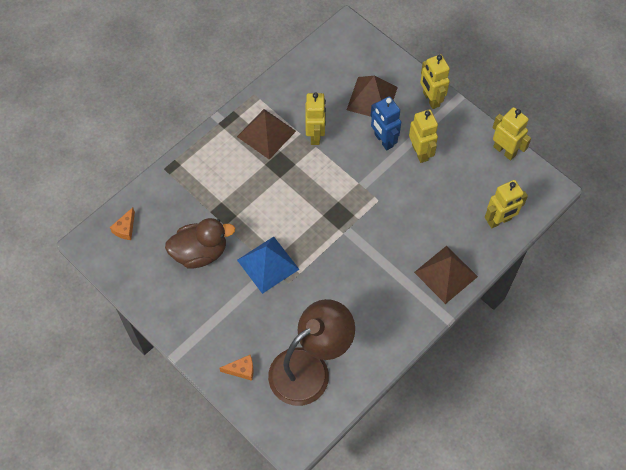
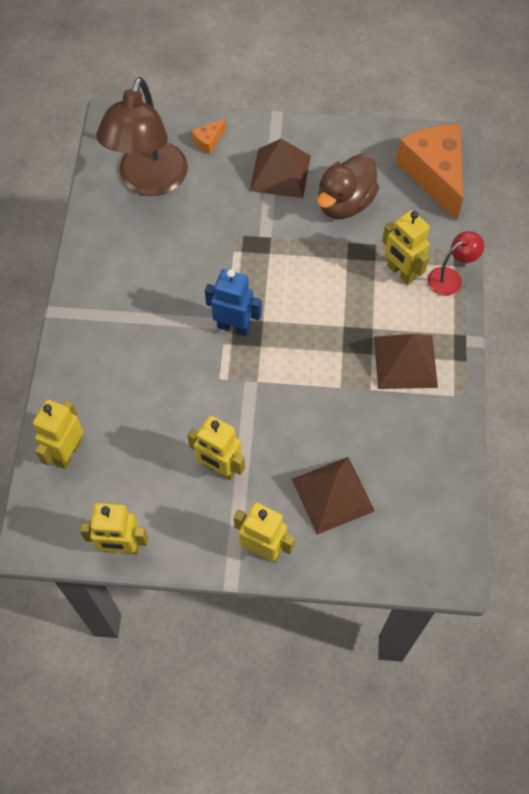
camera: 140 degrees right, 0 degrees up
(125, 229) = (434, 174): orange cheese -> orange cheese, size x2.41
(190, 159) = (450, 278): none -> red lamp
(268, 264) = (271, 237): blue pyramid -> none
(315, 135) = (352, 399): yellow robot -> yellow robot (400, 272)
(383, 140) = (273, 451): blue robot -> blue robot (234, 327)
(445, 274) = (85, 352): brown pyramid -> brown pyramid (280, 173)

